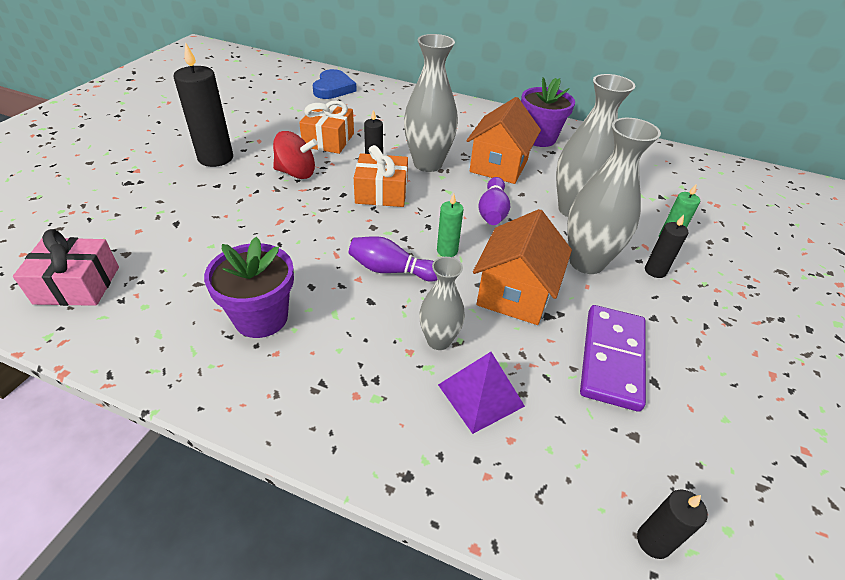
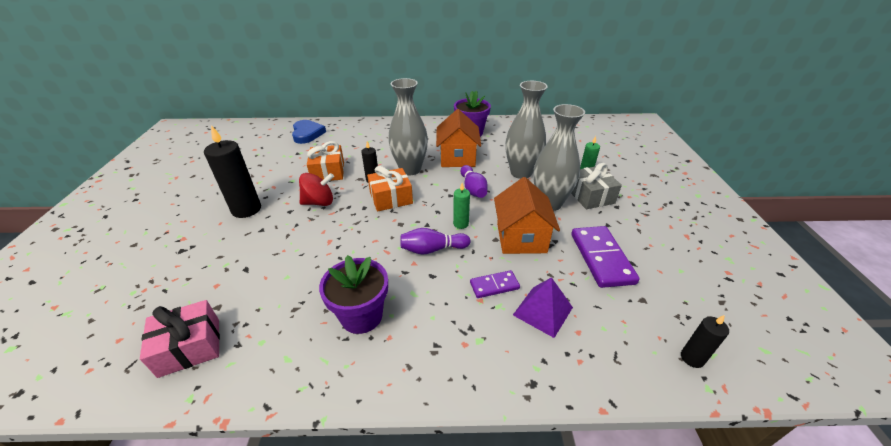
camera: 20 degrees left, 5 degrees down
(439, 340) = (494, 285): grey vase -> purple domino
(655, 271) = (590, 196): black candle -> grey gift

